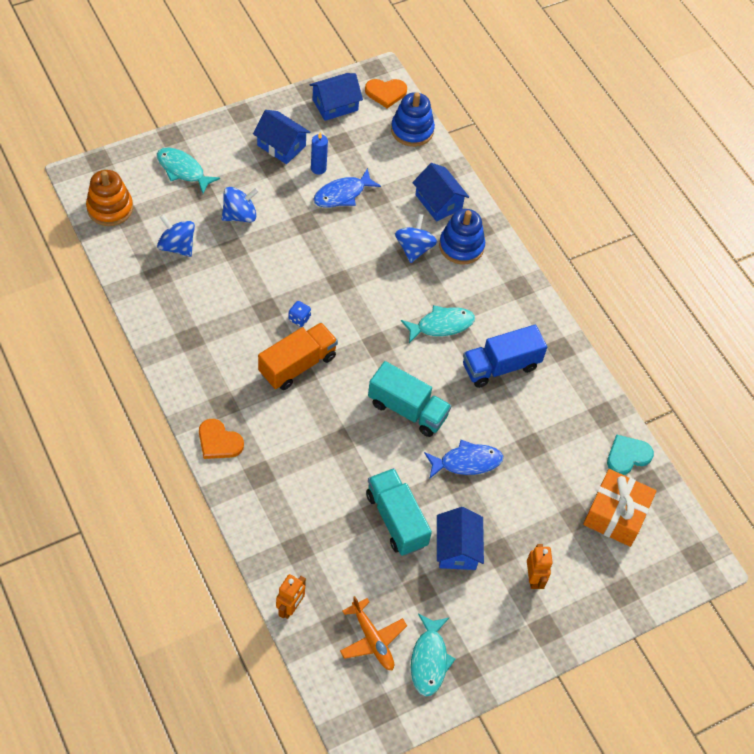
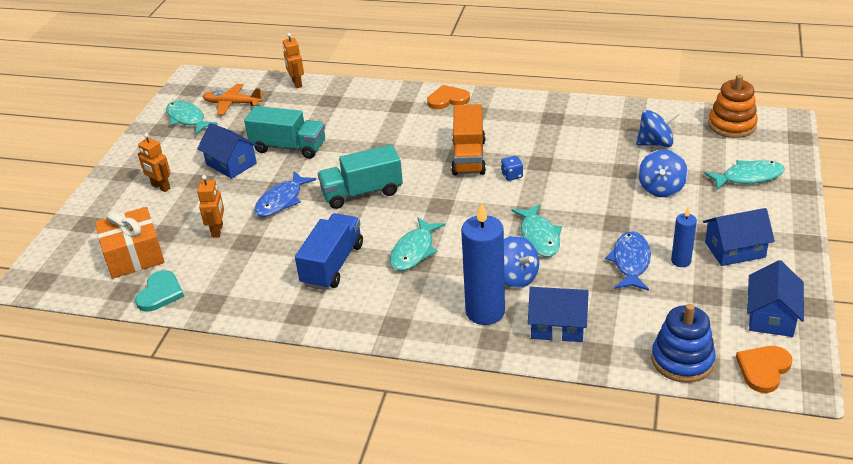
camera: 140 degrees right, 20 degrees down
(360, 259) = (539, 237): none -> turquoise fish
(461, 246) = (485, 312): blue stacking toy -> blue candle
(538, 478) = (217, 230): none -> orange robot

